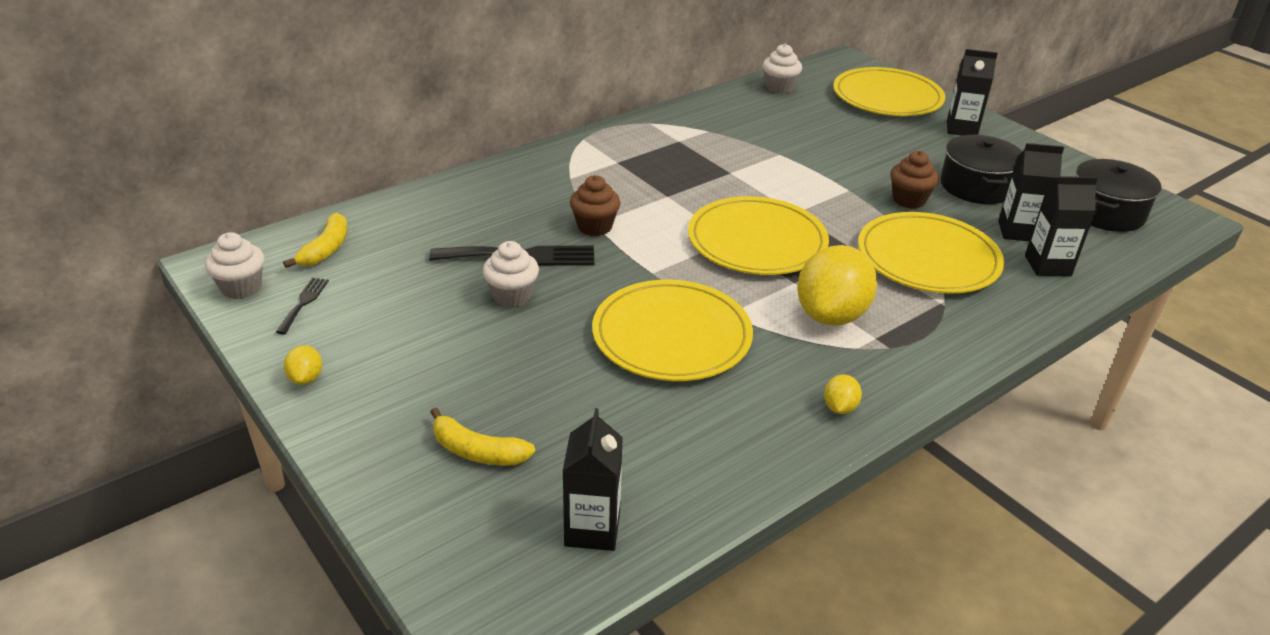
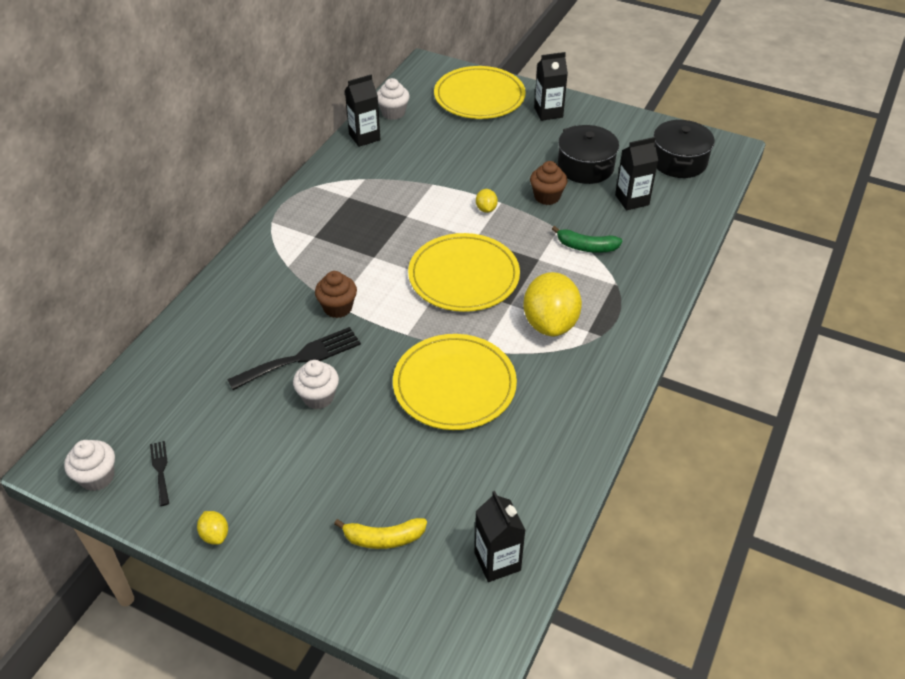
camera: 25 degrees left, 10 degrees up
(326, 249) = (139, 412): yellow banana -> none
(839, 407) = (595, 398): yellow lemon -> yellow lemon (486, 209)
(928, 258) = (586, 247): yellow plate -> green banana
(1047, 266) = (664, 224): black carton -> black carton (364, 137)

